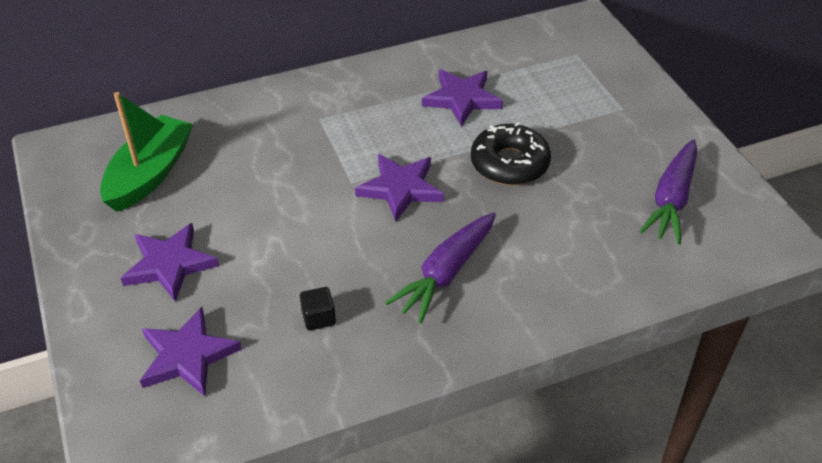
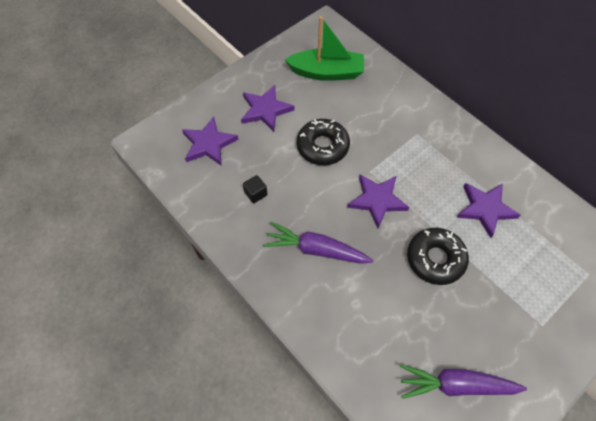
camera: 70 degrees right, 15 degrees up
(281, 218) = (322, 146): none -> black donut

